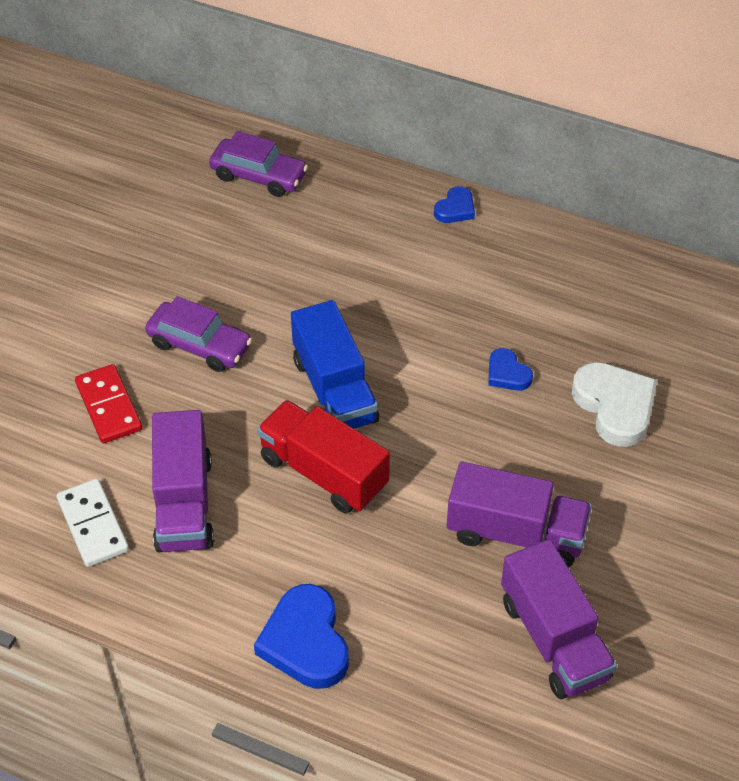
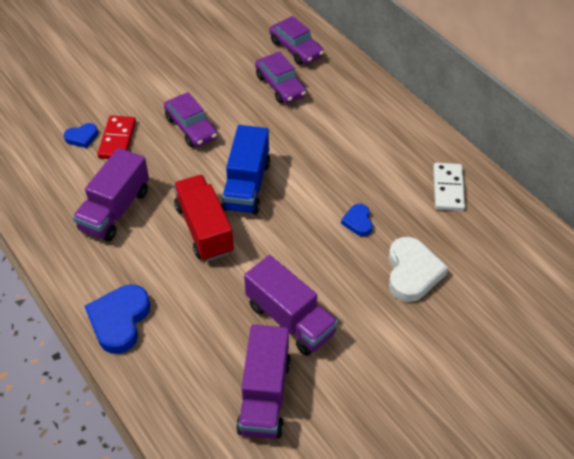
camera: 30 degrees right, 0 degrees up
(93, 525) = (59, 199): white domino -> white domino (448, 188)
(276, 236) = (280, 86): none -> purple car
(455, 209) = (399, 112): blue heart -> blue heart (82, 137)

